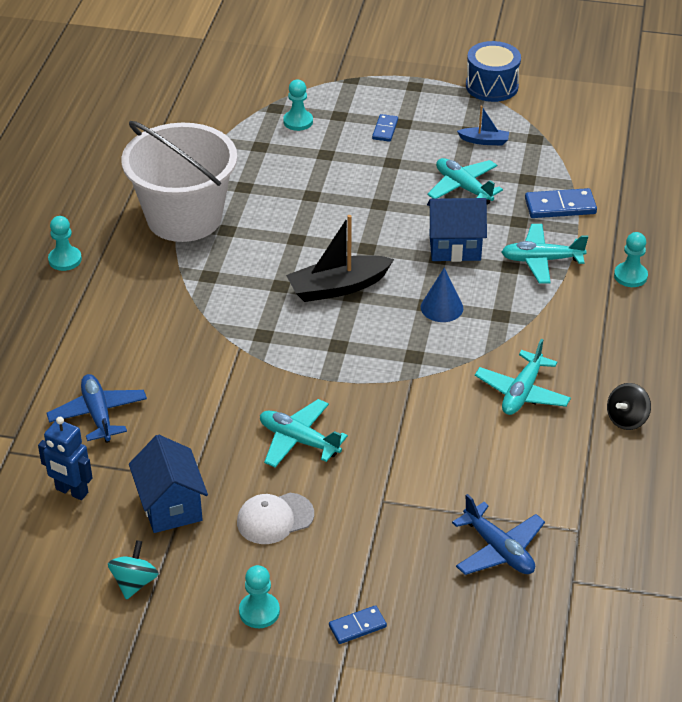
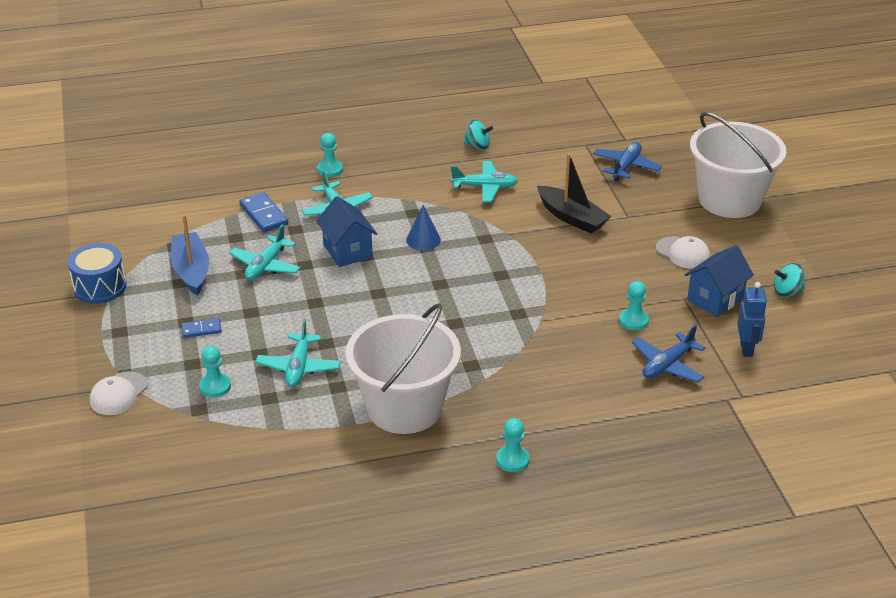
camera: 115 degrees left, 5 degrees down
(259, 611) = (756, 237): turquoise pawn -> turquoise pawn (633, 320)
(299, 440) = (608, 264): turquoise plane -> turquoise plane (299, 367)
(327, 72) = (118, 394): none -> white cap
(338, 287) = (436, 293): black boat -> black boat (572, 217)
(357, 626) = (729, 200): blue domino -> white bucket
(484, 141) = (191, 271): blue boat -> blue boat, size x1.90
(626, 419) = (477, 145): black spinning top -> turquoise spinning top

